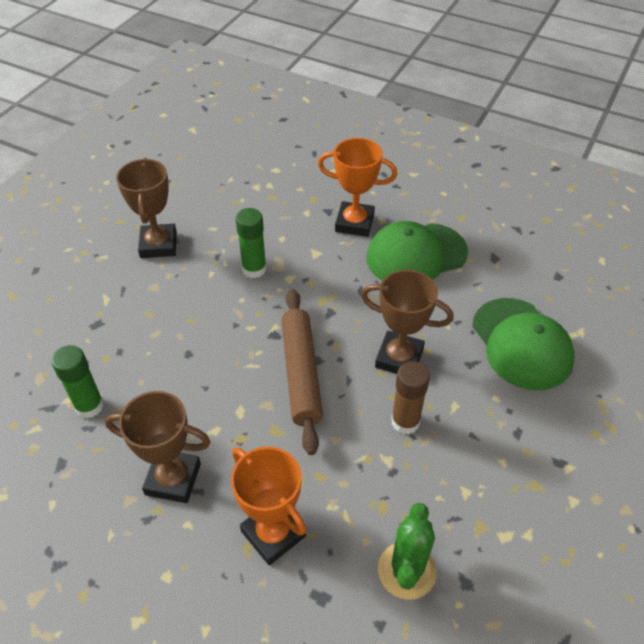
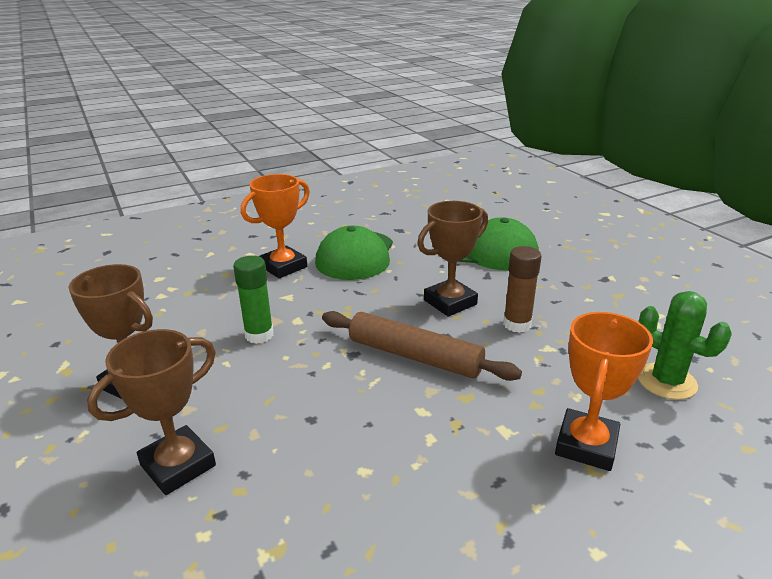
camera: 55 degrees left, 20 degrees down
(89, 406) = (296, 535): green glue stick -> none
(173, 479) = (468, 496): brown trophy -> brown trophy (178, 465)
(273, 533) = (586, 445): orange trophy -> orange trophy turned 60 degrees counterclockwise

